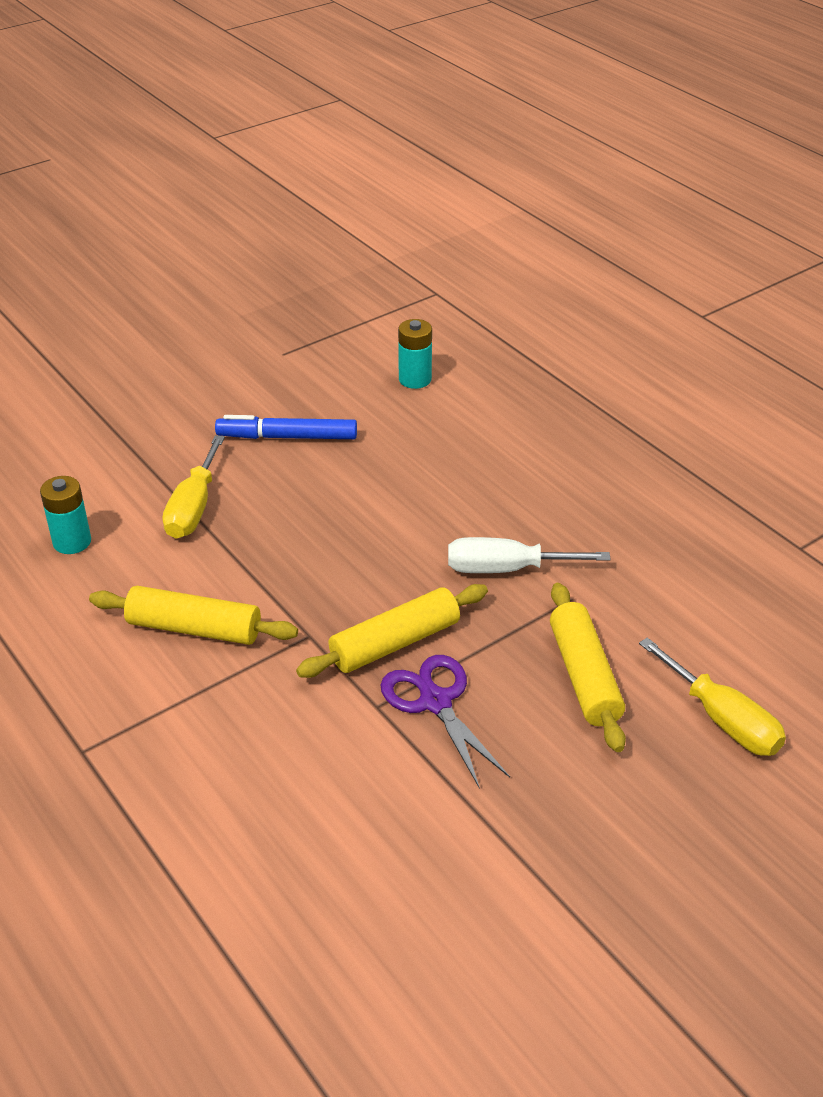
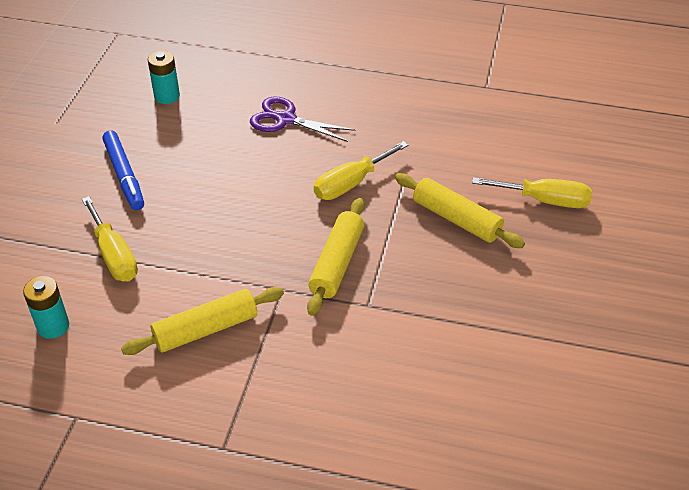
camera: 40 degrees left, 5 degrees up
(287, 437) = (124, 175): blue marker -> blue marker turned 75 degrees counterclockwise
(435, 702) = (396, 282): purple scissors -> purple scissors (285, 120)
(506, 569) = (351, 183): white screwdriver -> yellow screwdriver

